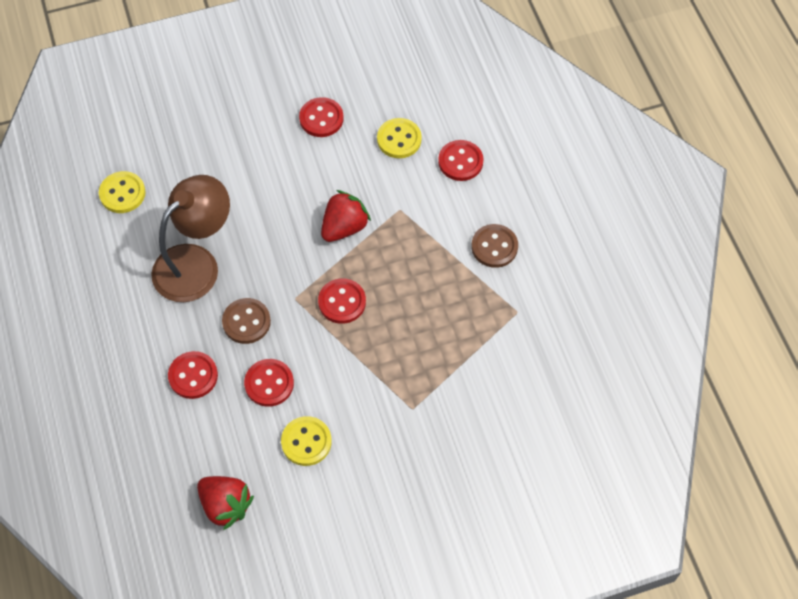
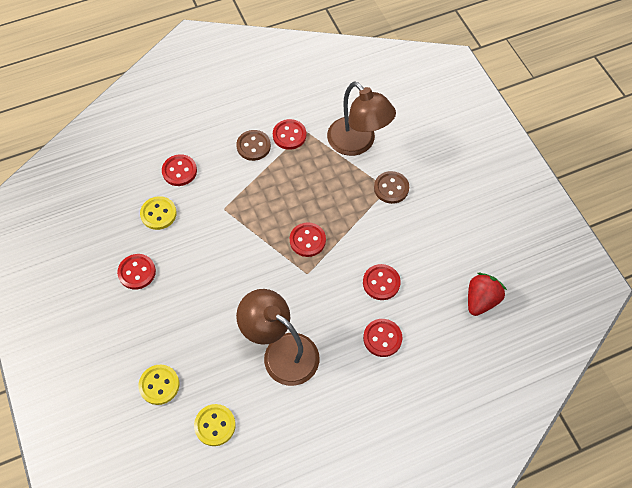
camera: 95 degrees left, 0 degrees up
(246, 322) = (331, 305): brown button -> brown button (391, 188)
(306, 442) = (423, 252): yellow button -> yellow button (159, 385)
(344, 227) = (241, 245): red strawberry -> none
(491, 378) = (357, 143): none -> brown lamp
(510, 291) = (289, 135): none -> red button

